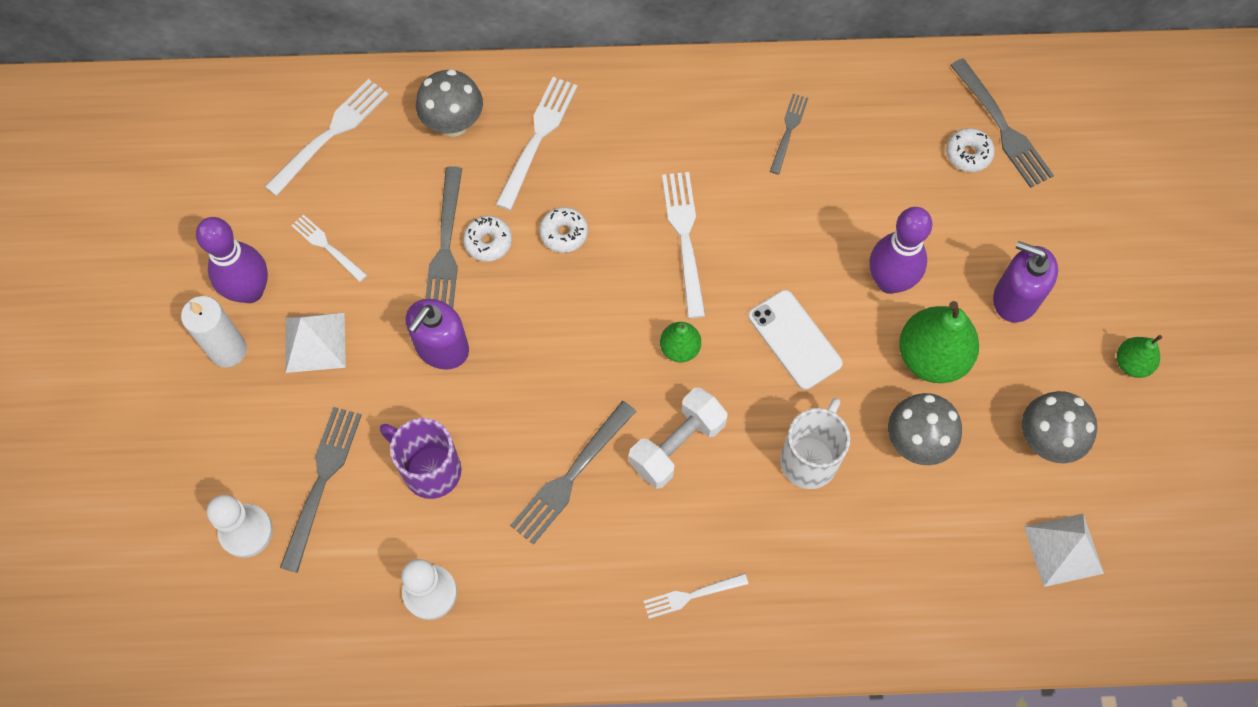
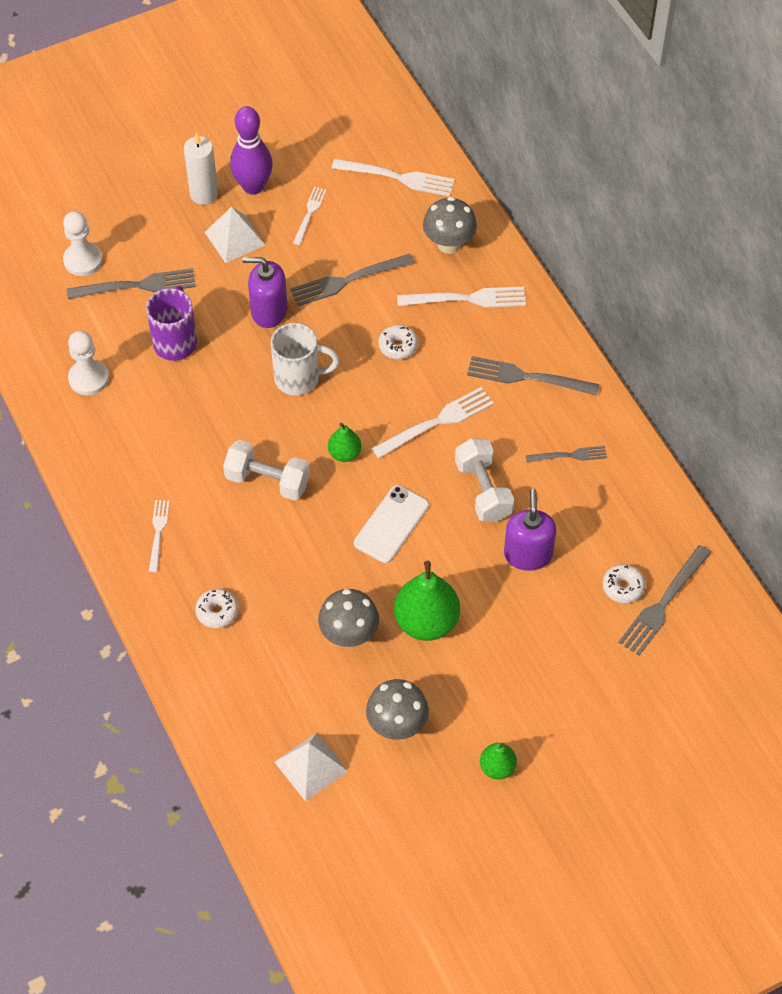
camera: 65 degrees right, 10 degrees down
(488, 242) = (365, 304): white donut -> white donut (217, 612)
(571, 476) = (211, 425): grey fork -> grey fork (526, 377)
(691, 596) = (158, 532): white fork -> white fork turned 45 degrees clockwise
(793, 231) = (483, 490): none -> white dumbbell
(809, 459) = (299, 569): white mug -> white mug (299, 378)
(889, 281) = (476, 570): purple bowling pin -> none
(1015, 298) = (510, 664): purple soap dispenser -> purple soap dispenser (528, 554)

